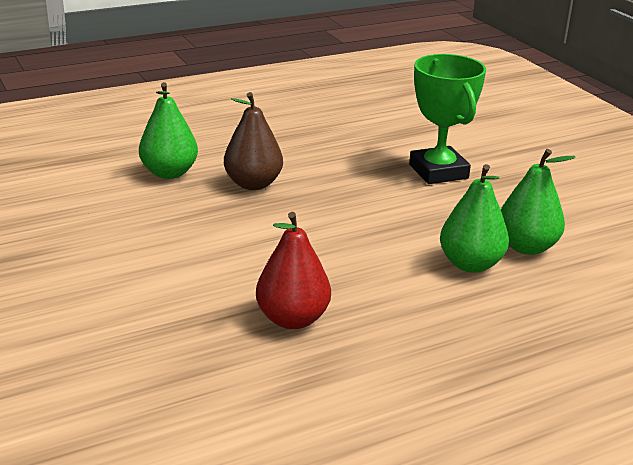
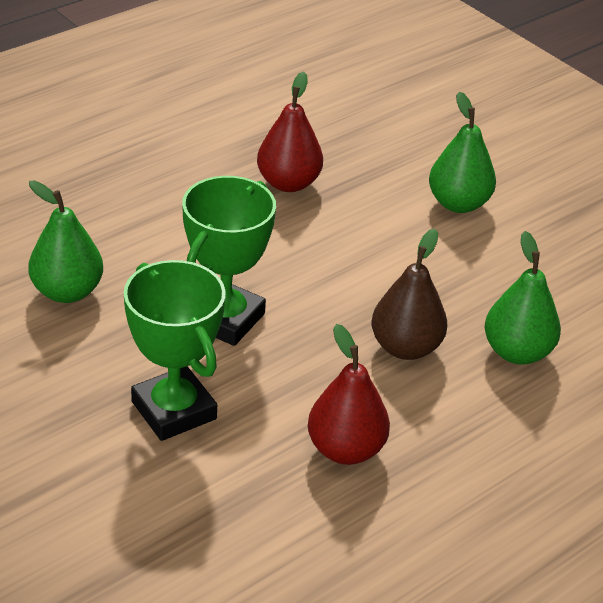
camera: 165 degrees right, 10 degrees up
(326, 144) = (345, 449): none -> red pear
(391, 215) = (225, 319): none -> green trophy
(470, 264) = (130, 261): green pear -> green pear (458, 204)

